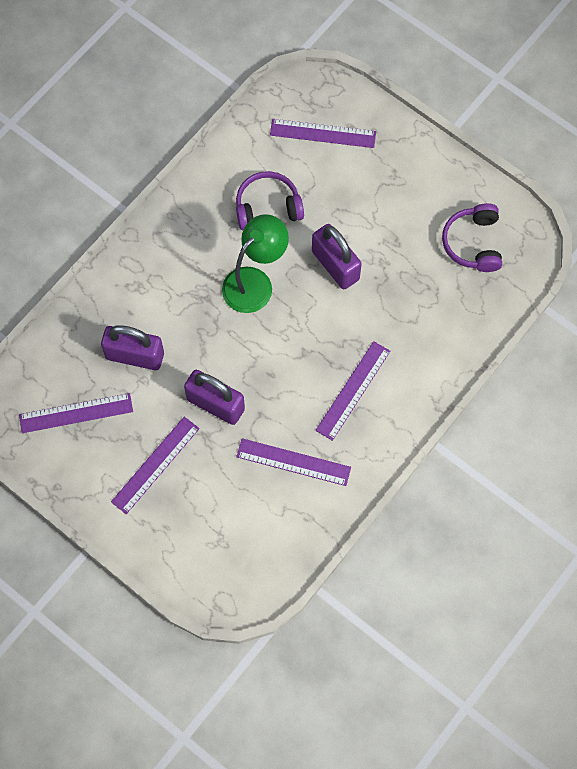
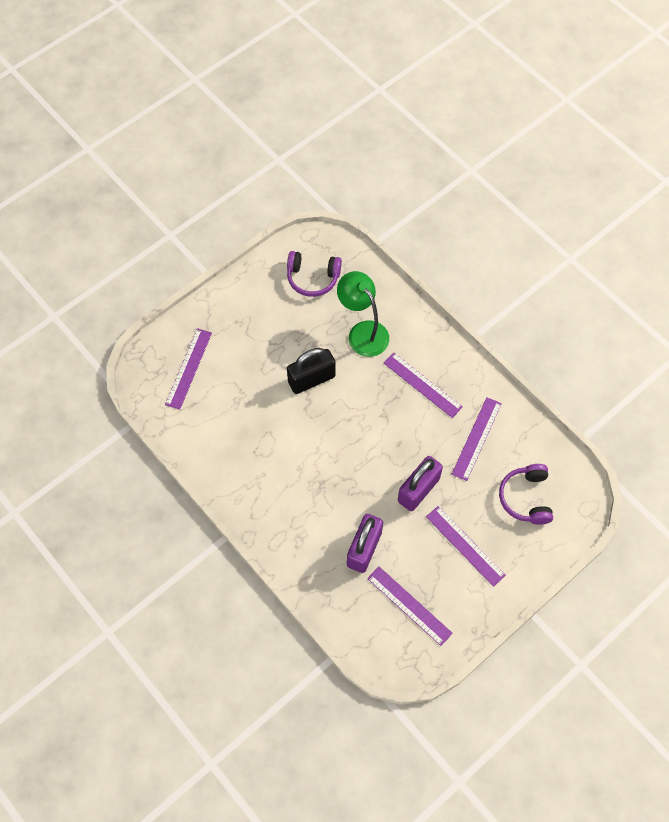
camera: 80 degrees left, 5 degrees down
(76, 413) = (409, 605): purple ruler -> purple ruler turned 45 degrees counterclockwise
(255, 282) = (314, 442): green lamp -> green lamp (363, 332)
(268, 207) = (247, 422): purple headphones -> purple headphones (526, 498)
(335, 265) = (311, 379): purple padlock -> black padlock

